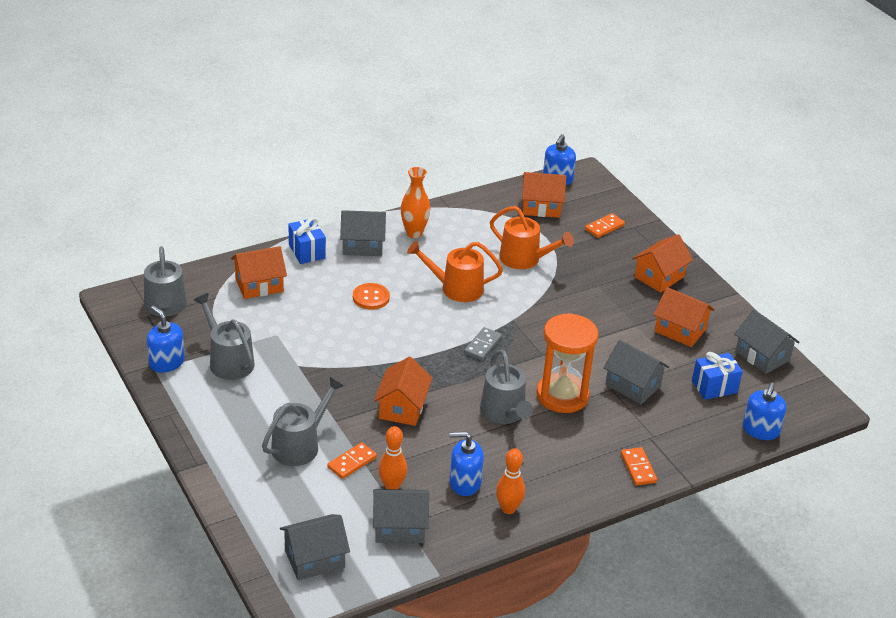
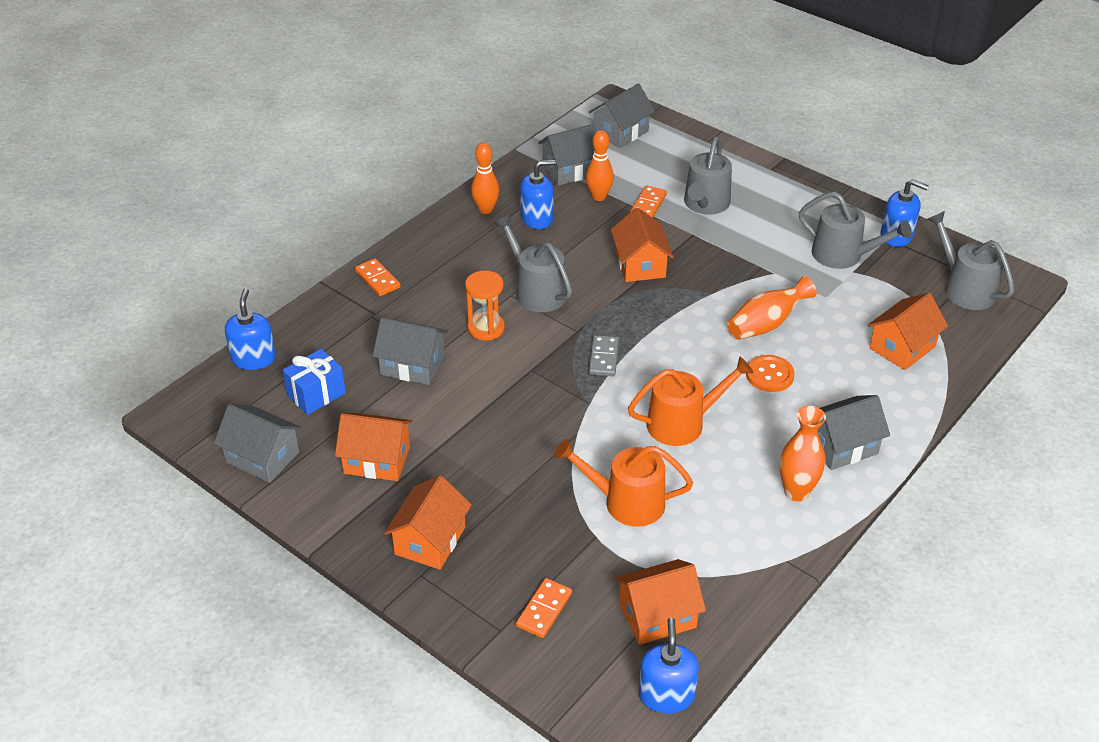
camera: 160 degrees right, 5 degrees up
(307, 251) = (897, 412): blue gift -> none
(341, 330) = (766, 324): none -> orange vase
(562, 395) = (486, 328): orange hourglass -> orange hourglass, size x0.61

